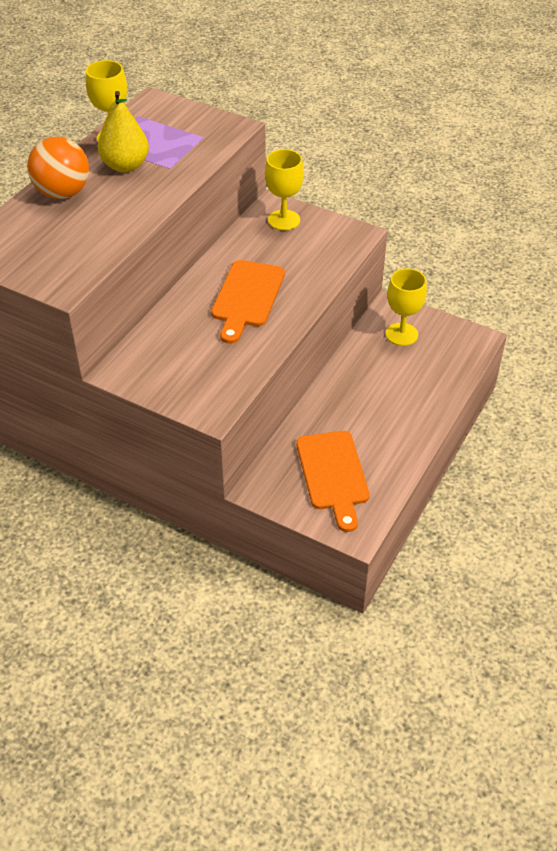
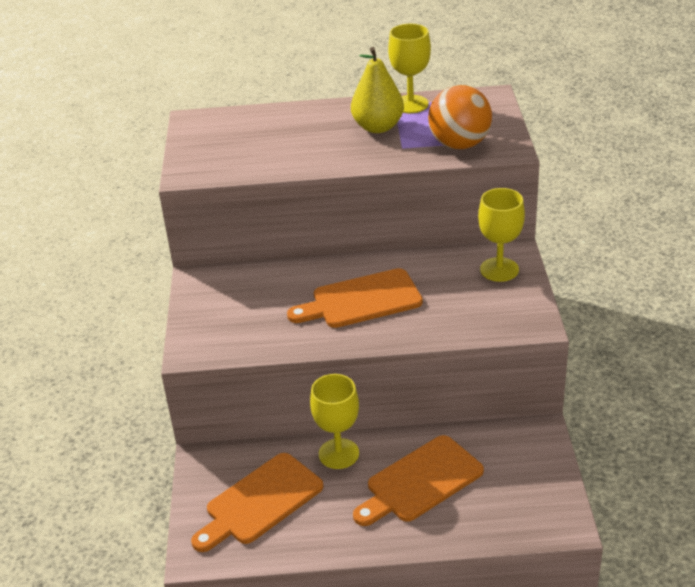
camera: 60 degrees right, 10 degrees down
(63, 193) = (306, 119): orange ball -> orange ball (459, 145)
(385, 384) = (420, 481): none -> orange cutting board
(401, 334) = (507, 459): yellow goblet -> yellow goblet (338, 453)

